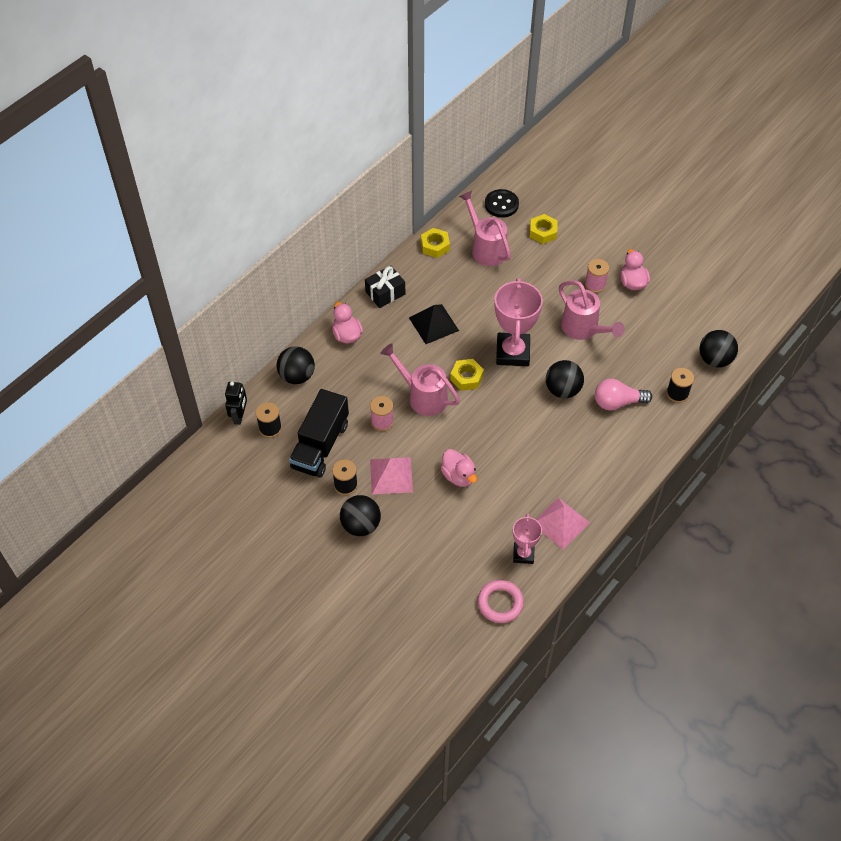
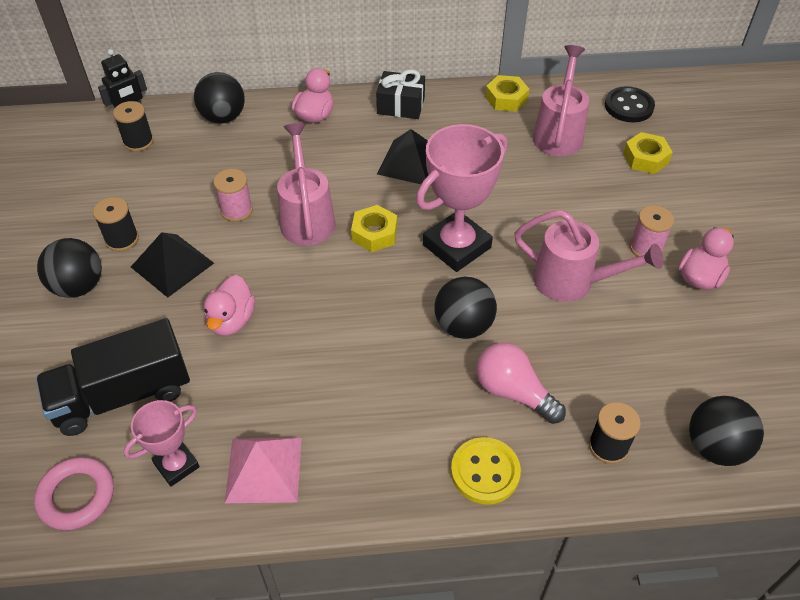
camera: 45 degrees right, 5 degrees down
(320, 445) = (154, 188): black truck -> black truck (123, 395)
(391, 475) = (172, 265): pink pyramid -> black pyramid
(583, 329) = (572, 282): pink watering can -> pink watering can turned 75 degrees counterclockwise
(645, 445) = (485, 472): none -> yellow button

